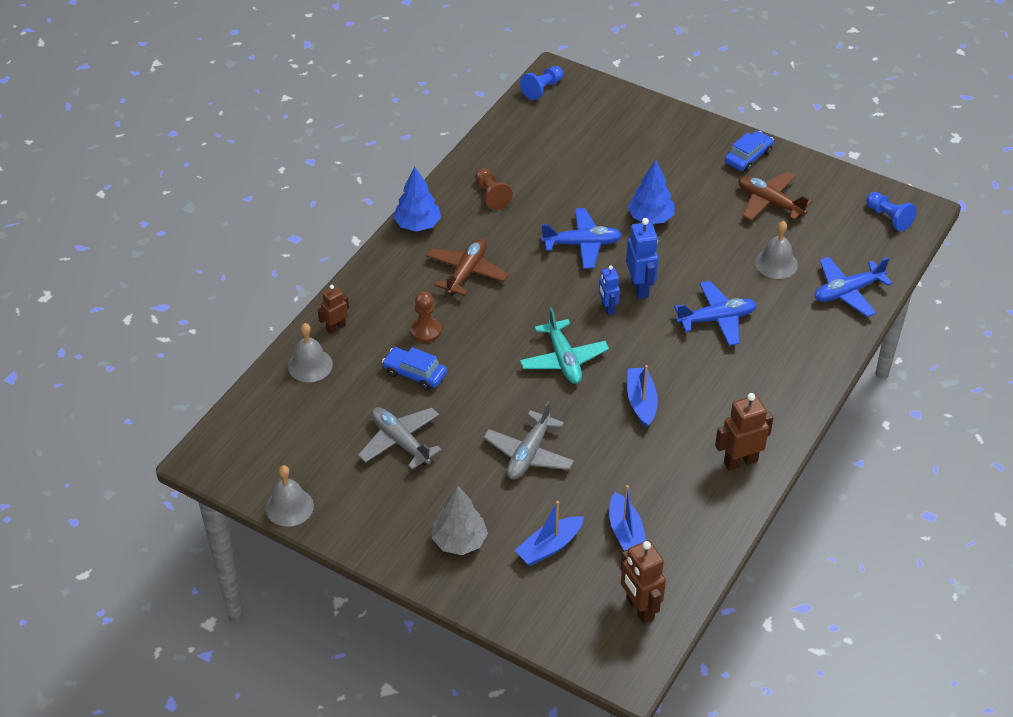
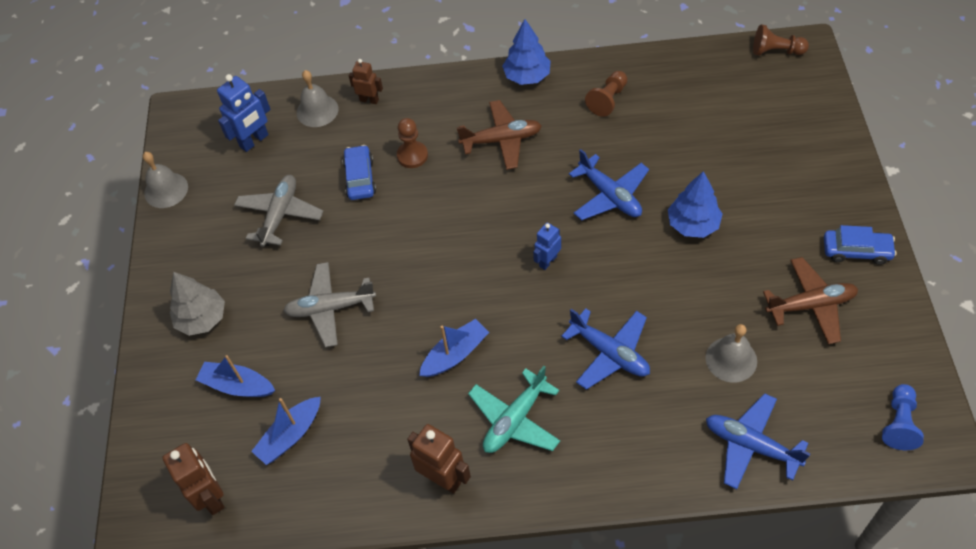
camera: 60 degrees right, 10 degrees up
(542, 89) = (776, 51): blue pawn -> brown pawn
(563, 360) = (458, 267): turquoise plane -> turquoise plane (515, 419)
(639, 608) = (211, 497): brown robot -> brown robot turned 120 degrees clockwise
(640, 288) = (595, 270): blue robot -> blue robot (254, 141)
(769, 202) = (810, 305): brown plane -> brown plane turned 75 degrees clockwise

